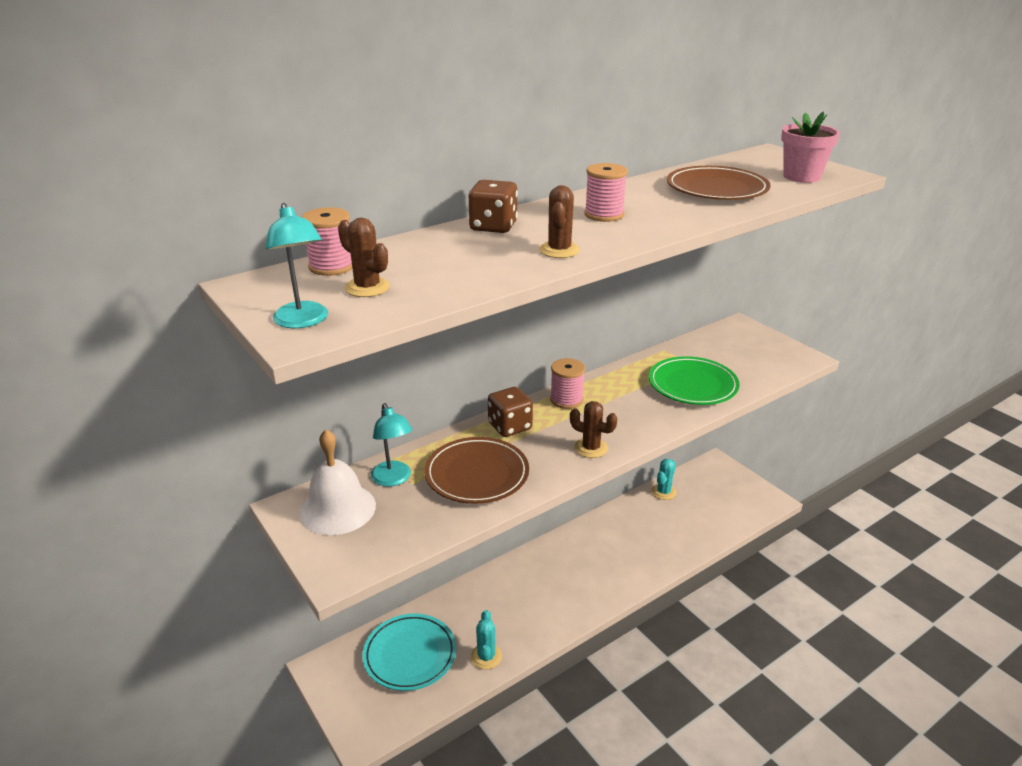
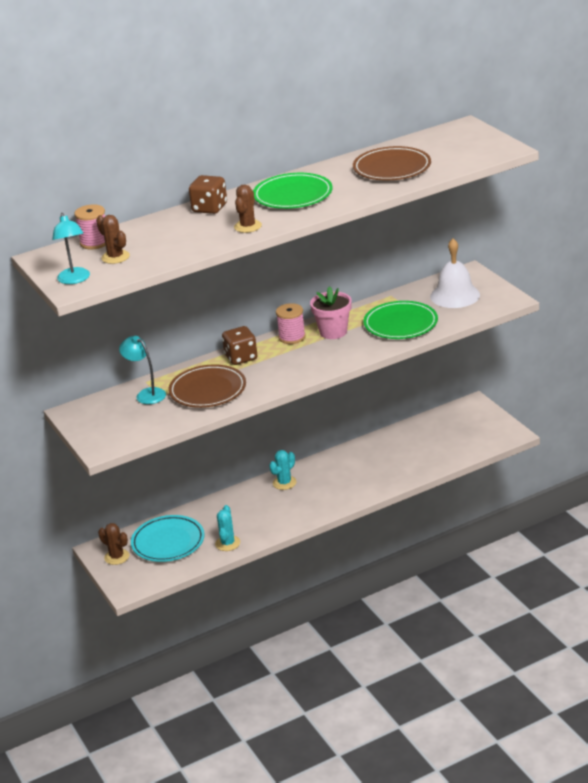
camera: 10 degrees right, 0 degrees up
(337, 509) = (105, 412): white bell -> white bell (455, 295)
(393, 479) = (146, 394): turquoise lamp -> turquoise lamp turned 150 degrees clockwise
(591, 448) = (298, 372): brown cactus -> brown cactus (117, 557)
(604, 215) = (293, 195): pink spool -> green plate
(663, 492) = (413, 428): turquoise cactus -> turquoise cactus (284, 483)
(801, 177) = (468, 153): pink flower pot -> pink flower pot (333, 332)

